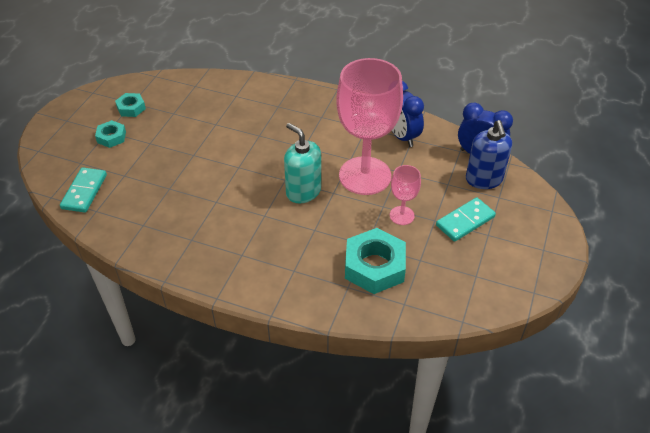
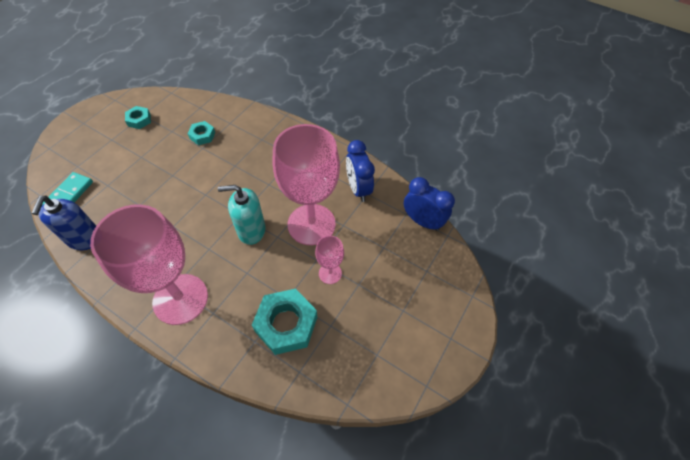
camera: 10 degrees right, 10 degrees up
(111, 137) = (112, 145): turquoise nut -> turquoise nut (202, 135)
(254, 264) = (180, 299): none -> pink goblet
(303, 191) = (251, 230): turquoise soap dispenser -> turquoise soap dispenser turned 60 degrees counterclockwise
(465, 221) = (386, 291): turquoise domino -> none
(484, 179) = (418, 249): blue soap dispenser -> blue soap dispenser (85, 239)

